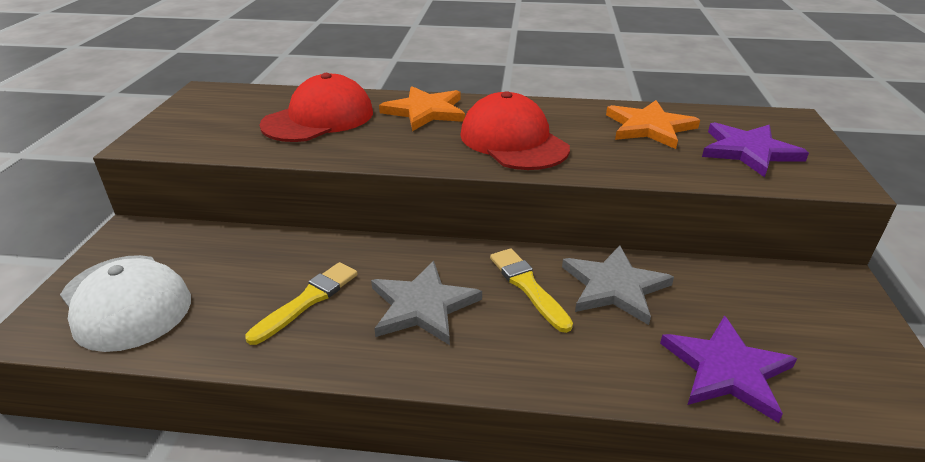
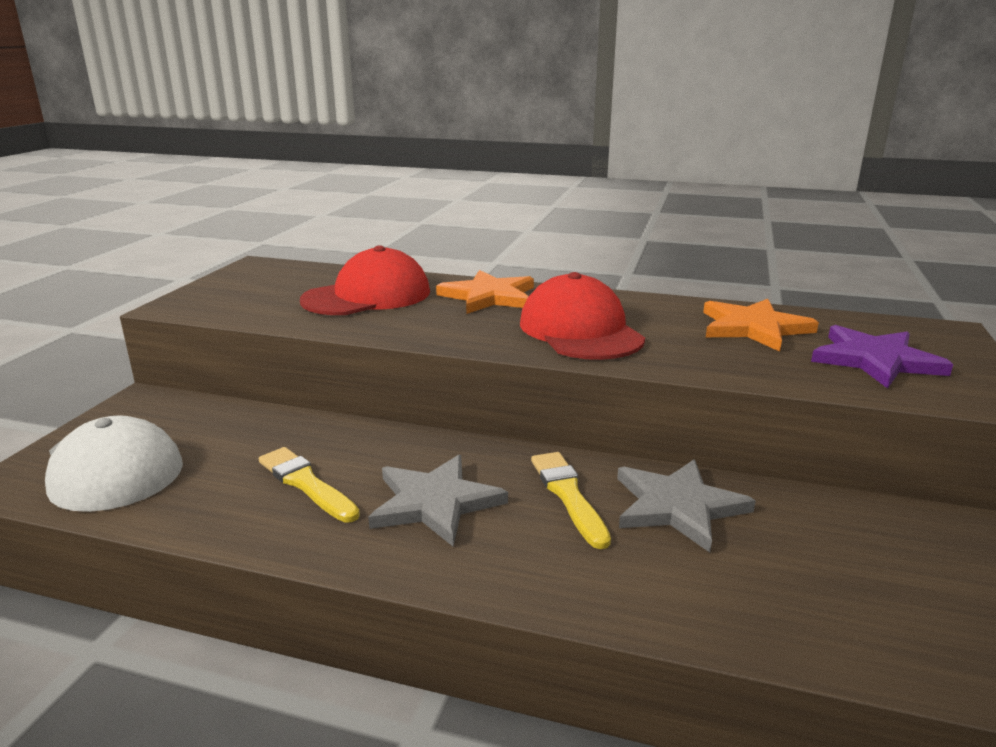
camera: 10 degrees right, 10 degrees down
(307, 300) = (306, 484): yellow brush -> yellow brush turned 90 degrees counterclockwise
(727, 370) = (801, 615): purple star -> none

